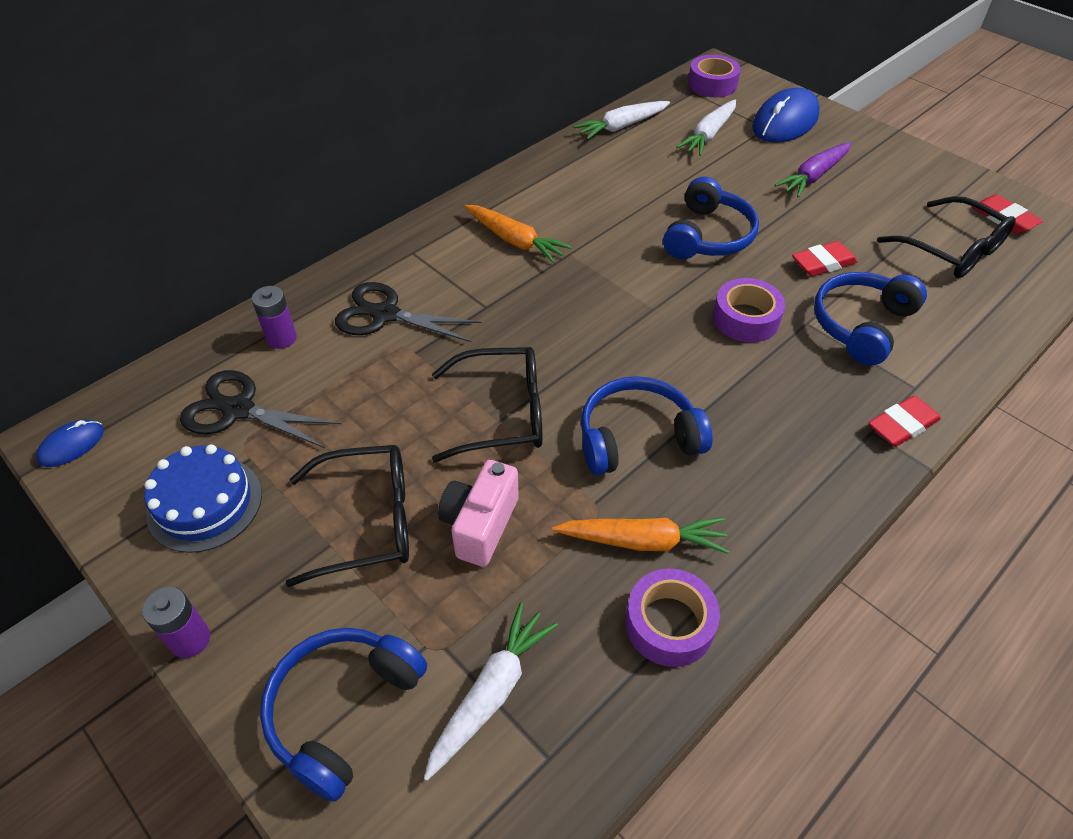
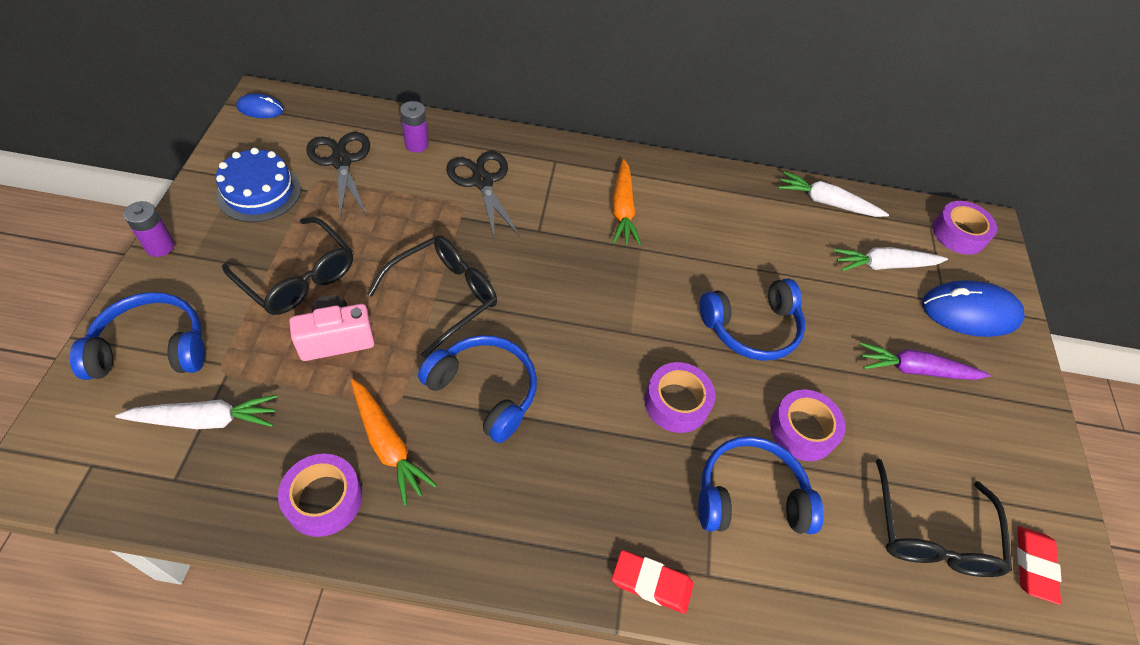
camera: 45 degrees right, 5 degrees up
(502, 413) = (443, 296): black glasses -> black glasses turned 90 degrees counterclockwise
(823, 263) = (802, 430): red eraser -> purple tape

